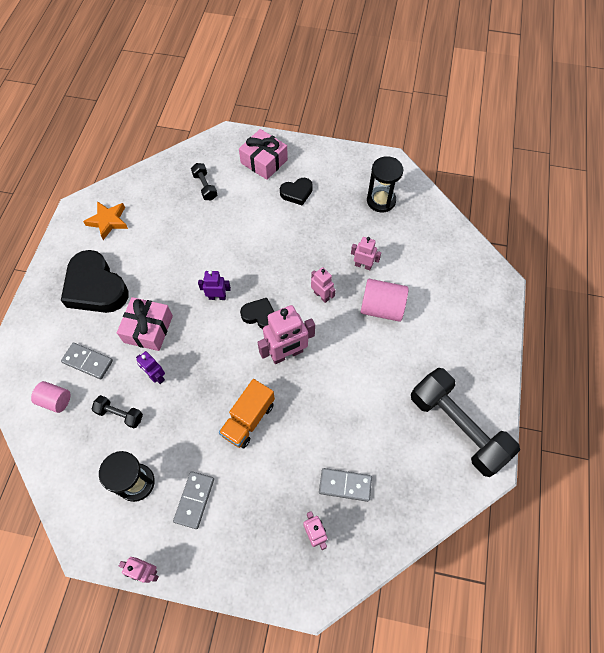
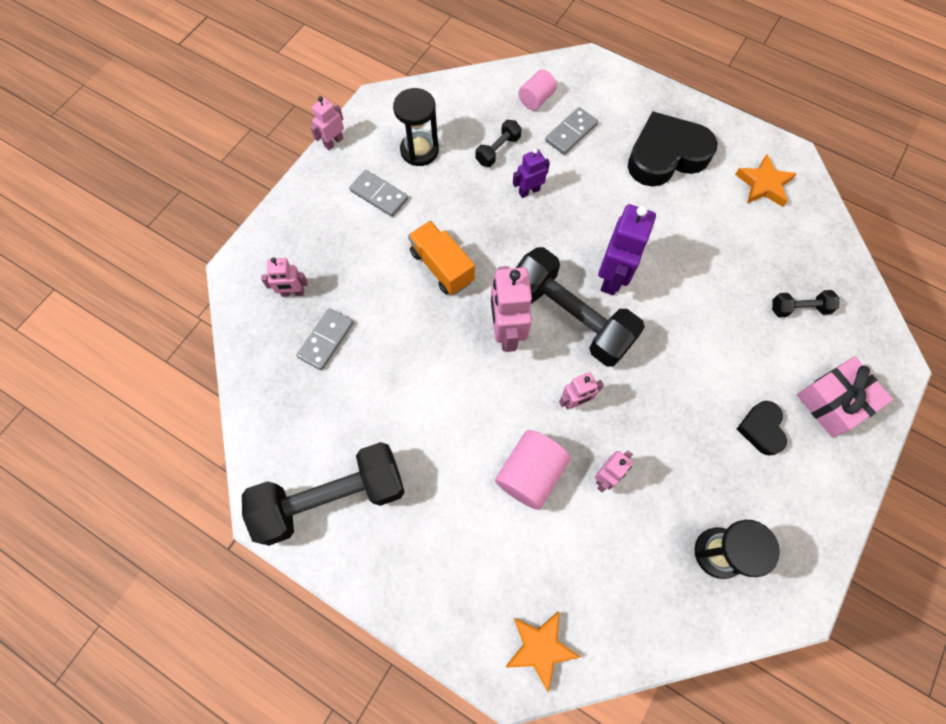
camera: 110 degrees right, 5 degrees up
(148, 329) = (592, 195): pink gift -> none
(217, 297) = (613, 277): purple robot -> purple robot, size x1.79
(260, 315) = (570, 317): black heart -> black dumbbell
(477, 273) = (540, 647): none -> orange star

